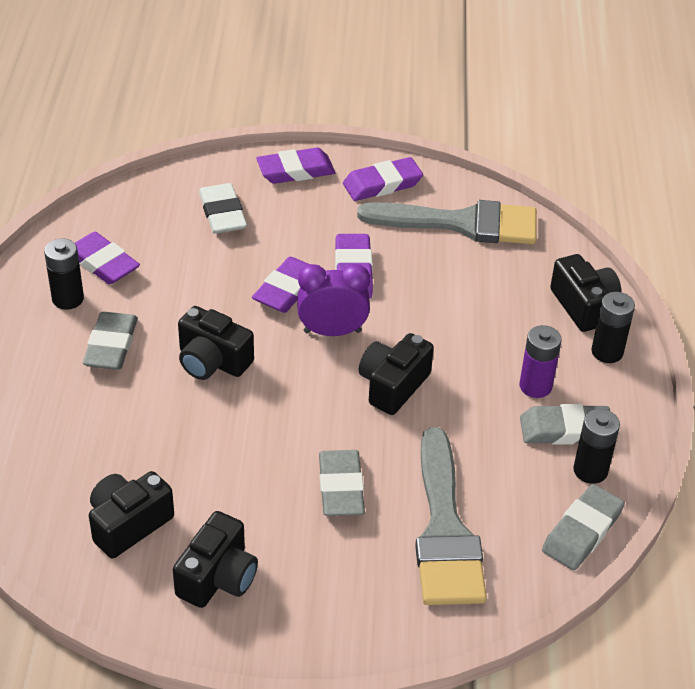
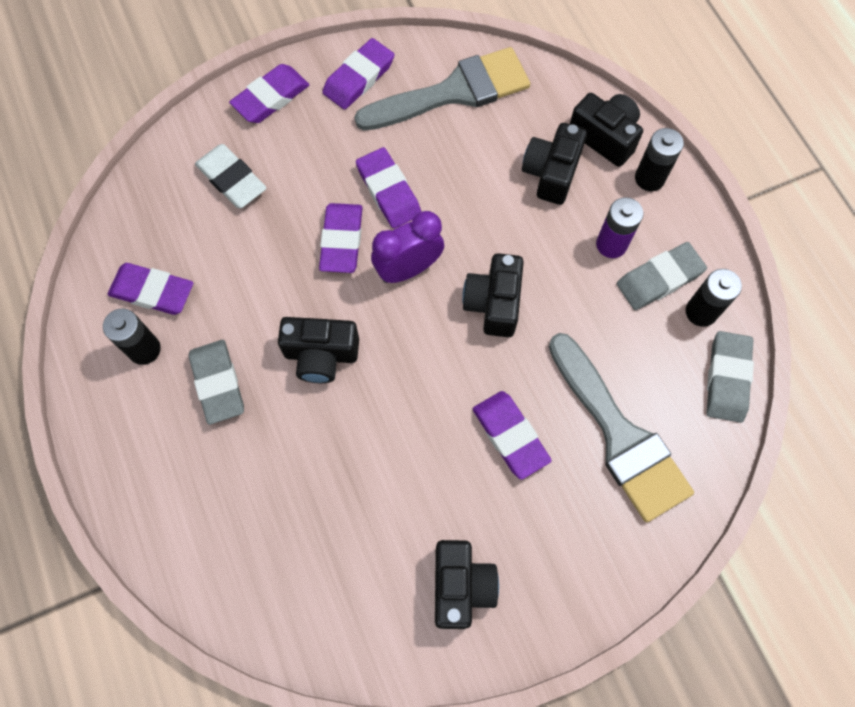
camera: 25 degrees left, 25 degrees up
(128, 524) = (351, 572): black camera -> black camera (551, 173)
(341, 487) = (510, 436): grey eraser -> purple eraser

